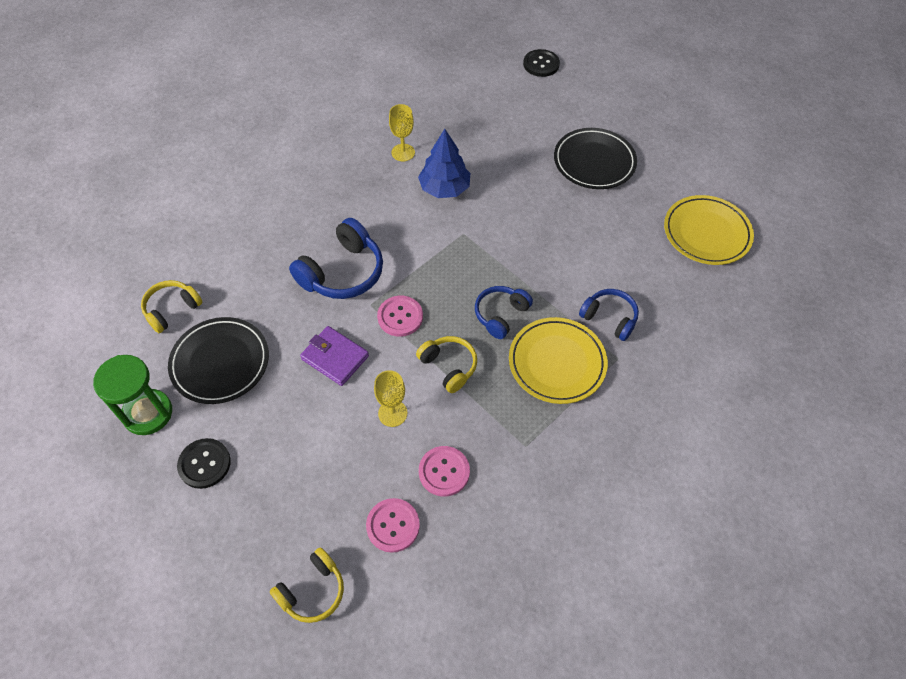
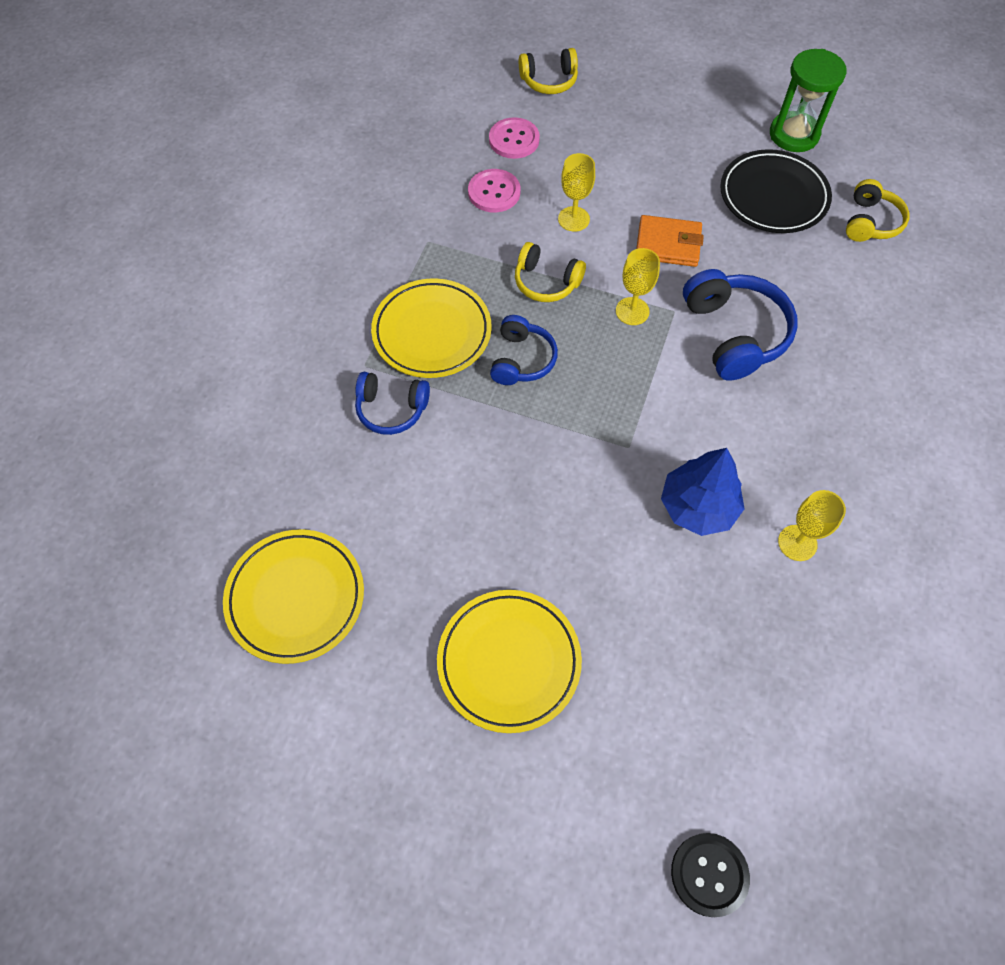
camera: 155 degrees right, 5 degrees up
(204, 464) = (707, 120): black button -> none
(312, 590) = (549, 81): yellow headphones -> yellow headphones turned 120 degrees counterclockwise
(335, 357) = (668, 244): purple wallet -> orange wallet
(342, 272) = (734, 334): blue headphones -> blue headphones turned 150 degrees clockwise
(400, 317) = (632, 311): pink button -> yellow goblet
(594, 162) = (509, 661): black plate -> yellow plate

